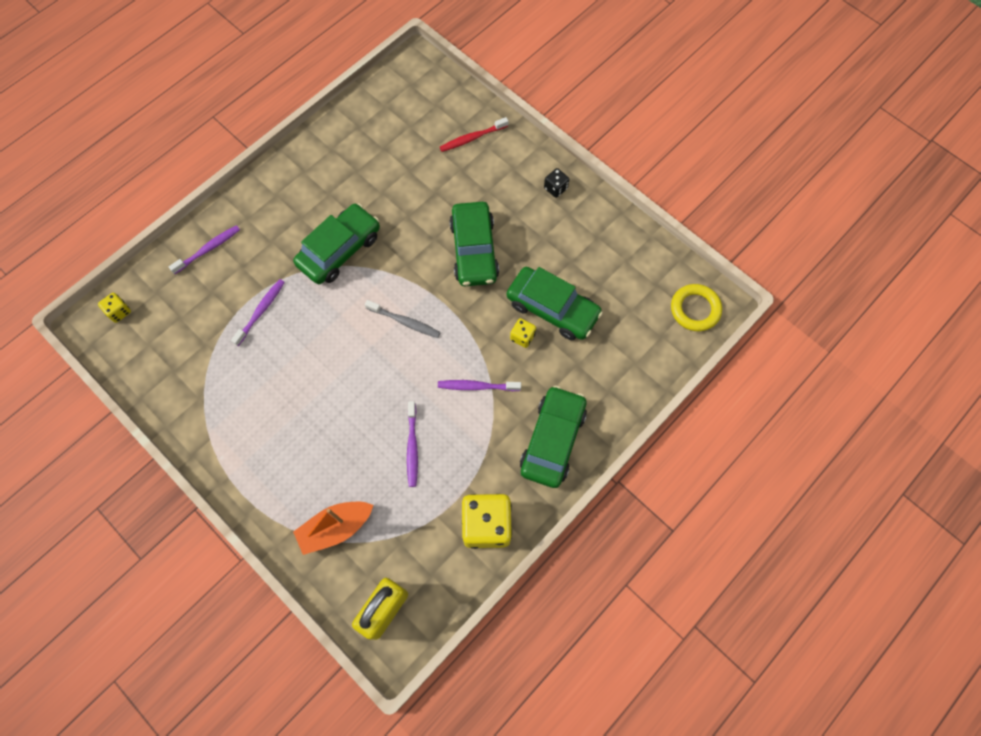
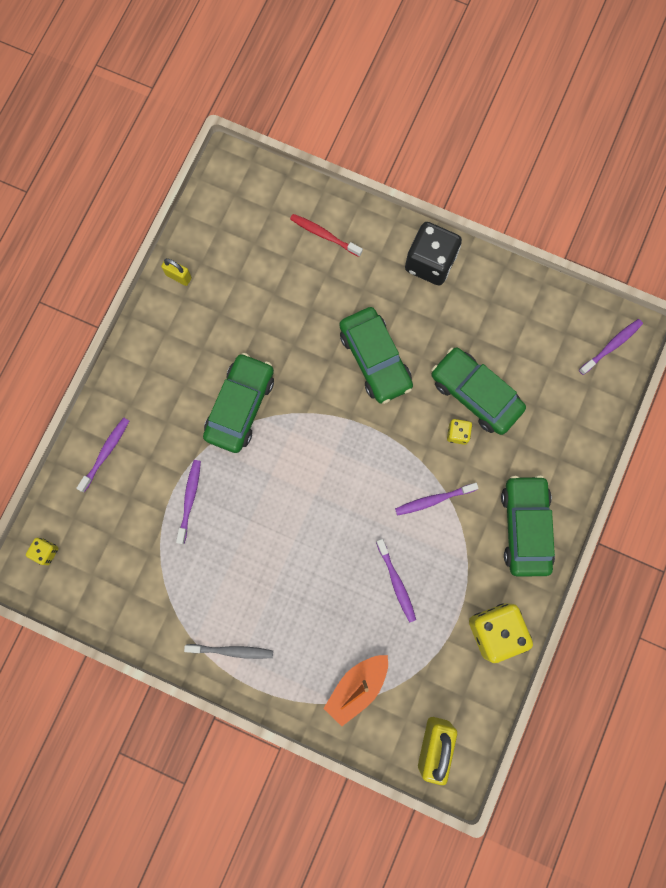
camera: 20 degrees left, 10 degrees up
(335, 132) = (179, 276): none -> yellow padlock
(405, 322) = (337, 459): grey toothbrush -> grey toothbrush (232, 651)
(472, 138) = (324, 235): red toothbrush -> red toothbrush turned 75 degrees clockwise
(552, 309) = (475, 394): green car -> green car turned 150 degrees counterclockwise
(555, 188) = (430, 262): black dice -> black dice, size x2.11
(695, 309) = (611, 346): yellow ring -> purple toothbrush

